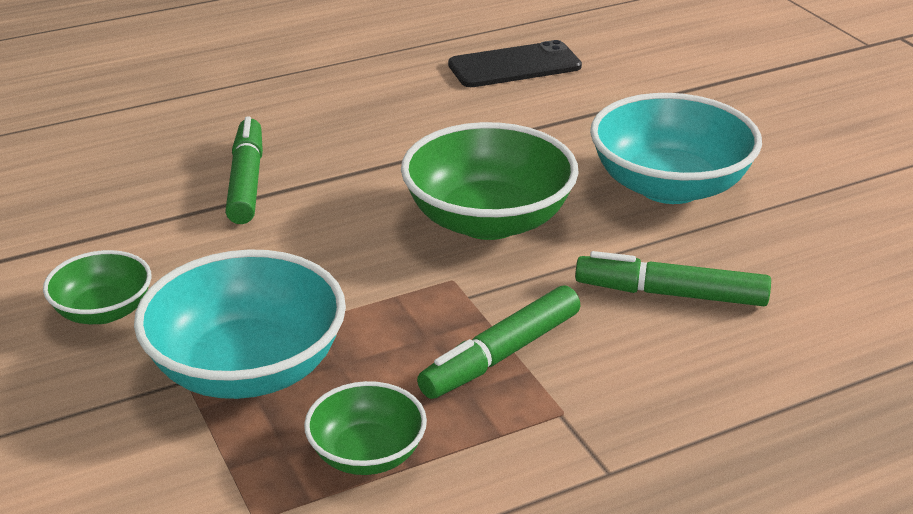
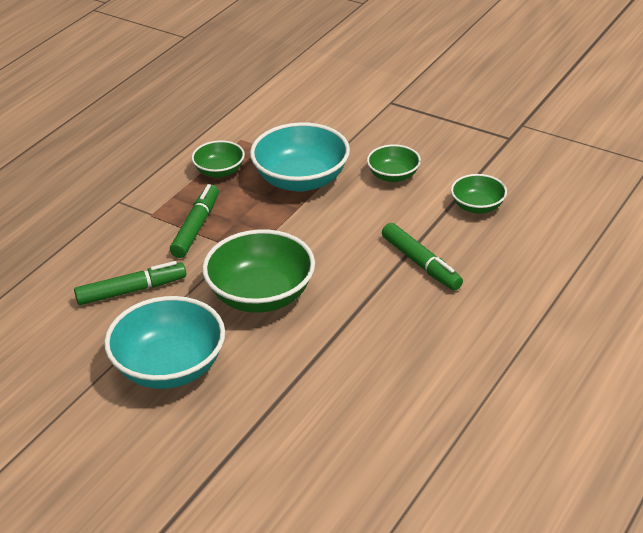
camera: 150 degrees right, 5 degrees up
(71, 218) = (477, 206): none -> green bowl
(514, 66) = (360, 445): black phone -> none

